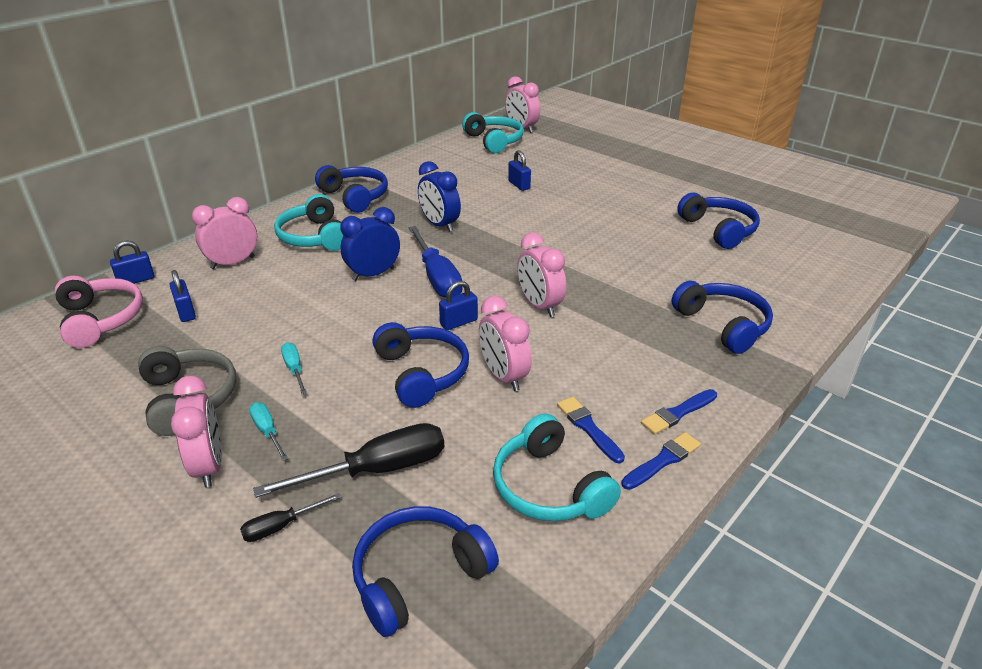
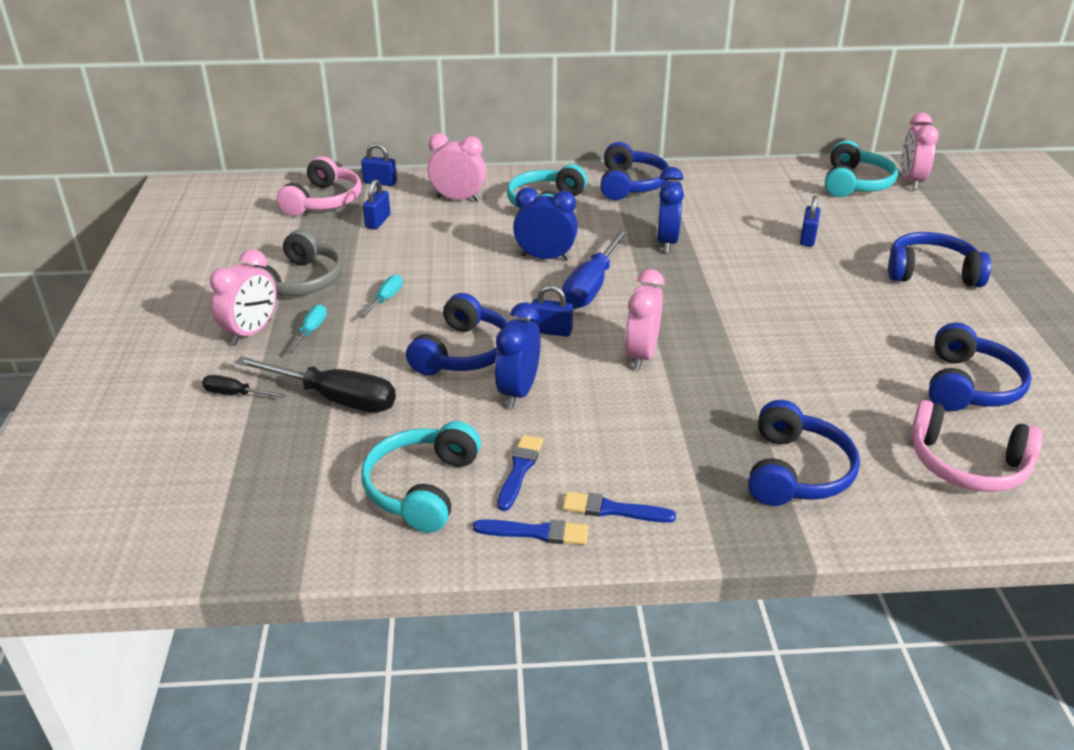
camera: 45 degrees right, 0 degrees up
(419, 576) = (260, 479): blue headphones -> blue headphones (931, 273)
(503, 376) = (518, 392): pink clock -> blue clock
(780, 272) = (967, 464): none -> pink headphones

